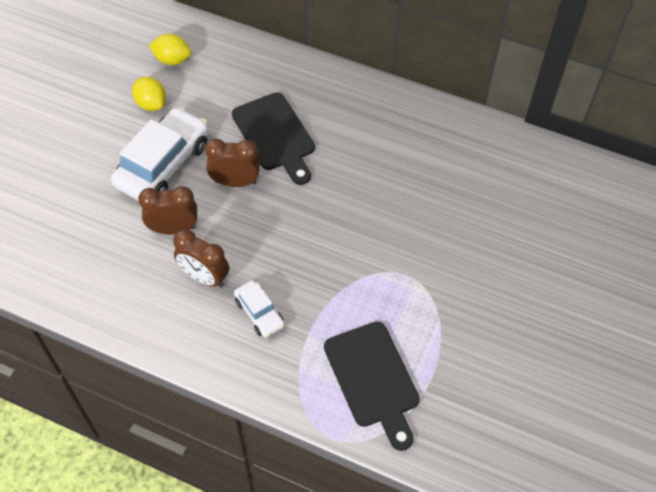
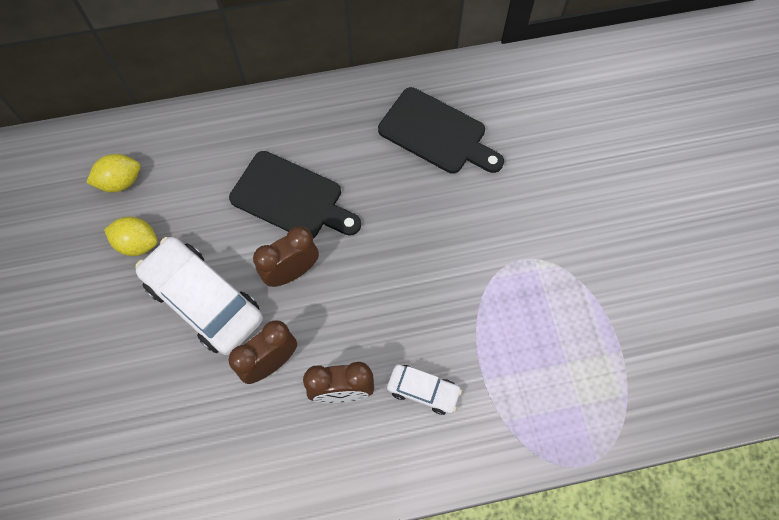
camera: 35 degrees left, 10 degrees up
(163, 164) = (204, 301): white car -> white car turned 45 degrees counterclockwise
(373, 379) = (573, 381): black cutting board -> black cutting board (437, 133)

